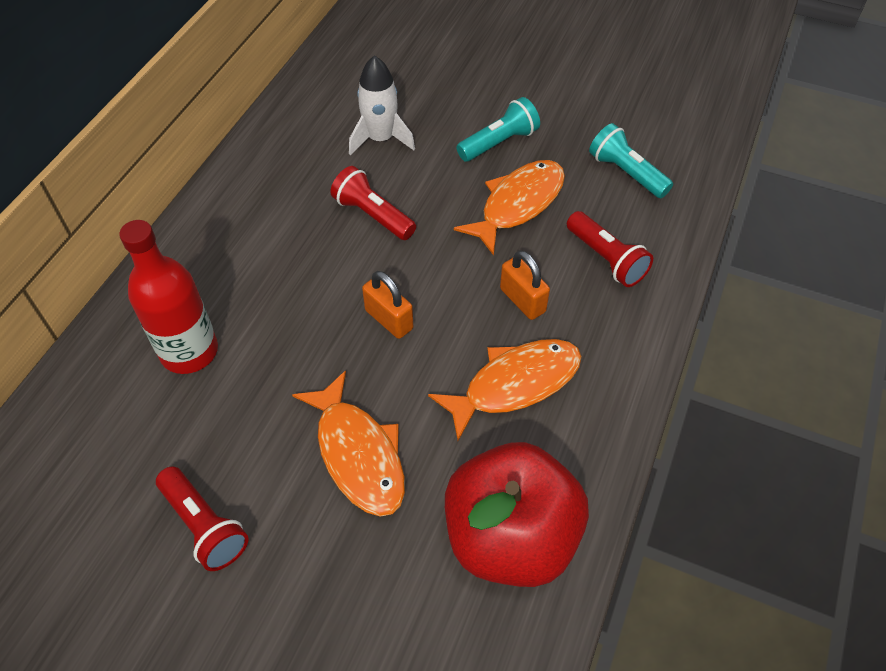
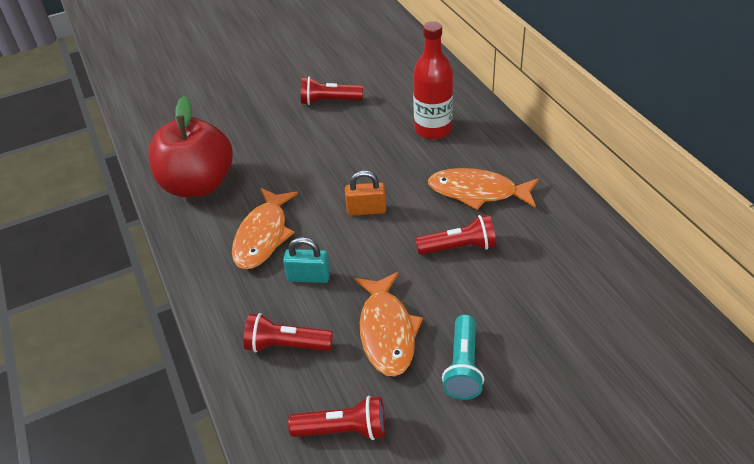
camera: 135 degrees right, 10 degrees down
(358, 454) = (302, 158): orange fish -> orange fish (477, 192)
(380, 139) = (537, 294): white rocket -> none
(522, 300) = (309, 277): orange padlock -> turquoise padlock
(626, 173) = (343, 430): turquoise flashlight -> red flashlight

